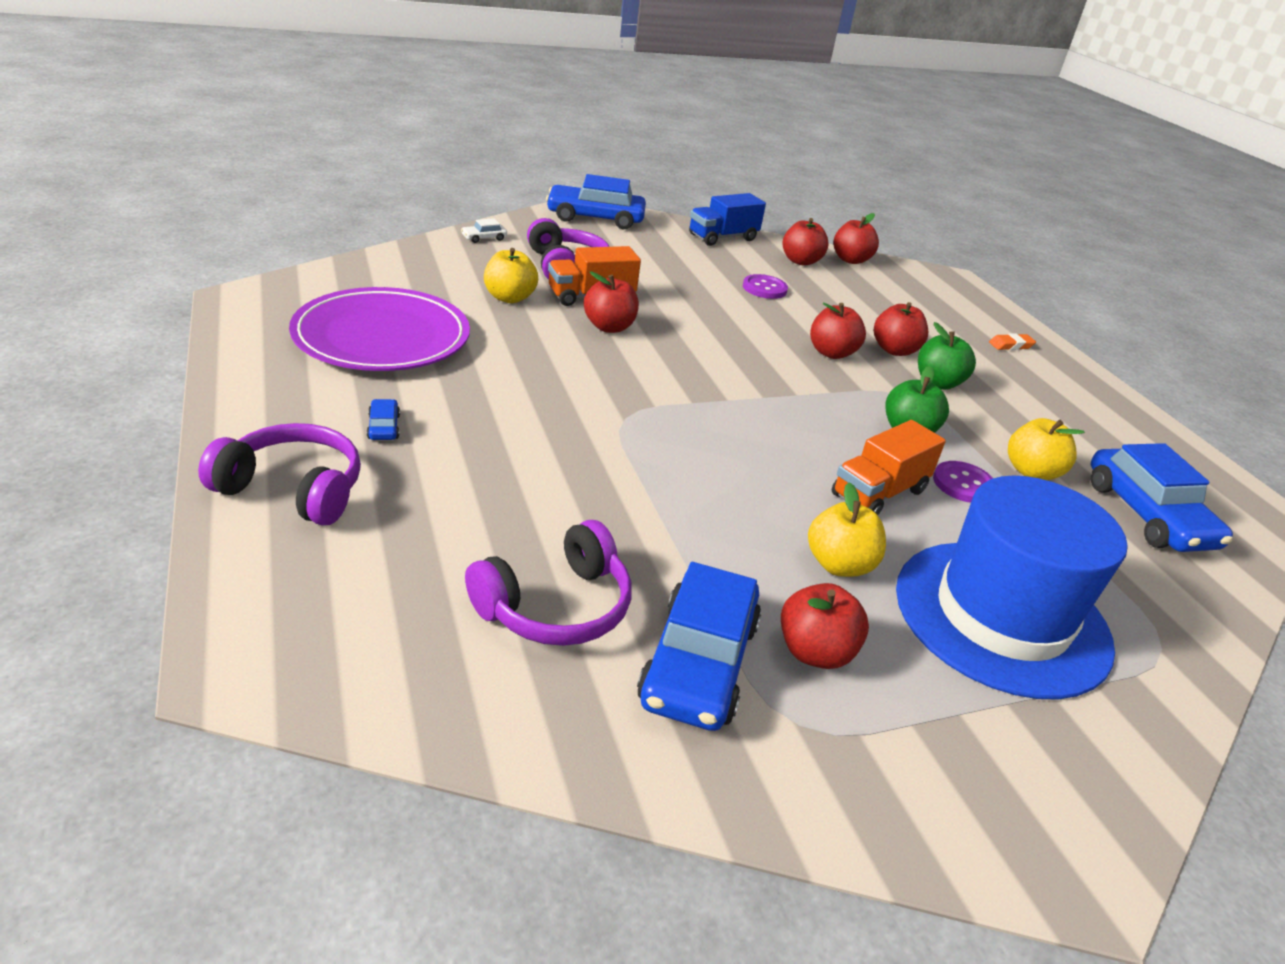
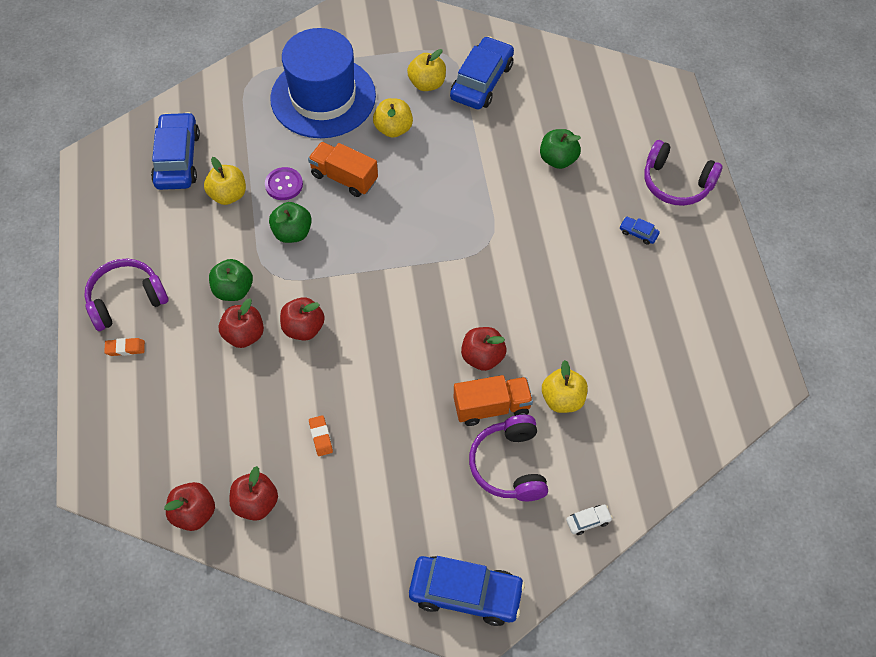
camera: 165 degrees left, 25 degrees up
(382, 337) = (656, 332): purple plate -> none
(384, 427) = (638, 233): blue car -> blue car turned 120 degrees clockwise
(519, 522) = (558, 159): none -> green apple
(555, 606) = (542, 110): purple headphones -> purple headphones (126, 300)
(722, 237) = (326, 556): blue truck -> none
(764, 288) = (321, 437): purple button -> orange eraser
(814, 652) = (427, 83): red apple -> yellow apple
(879, 493) = (344, 178): orange truck -> orange truck turned 120 degrees counterclockwise

